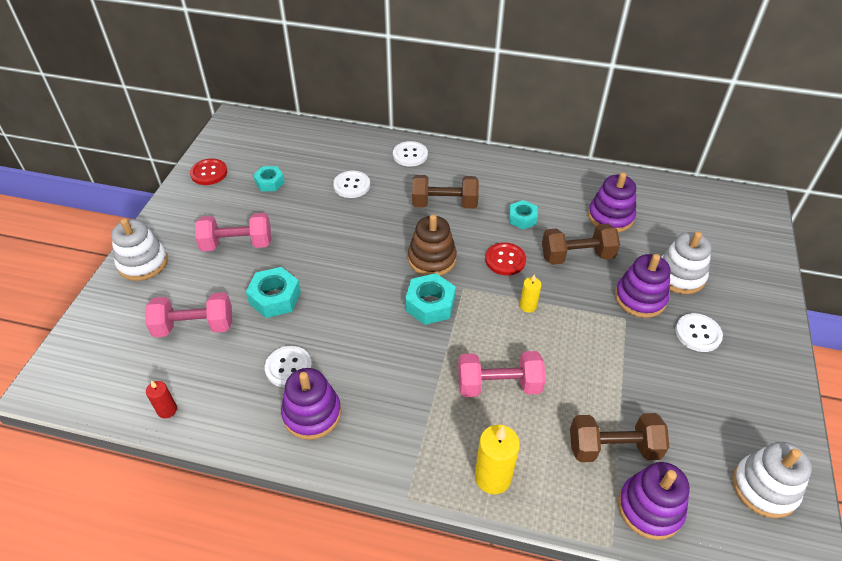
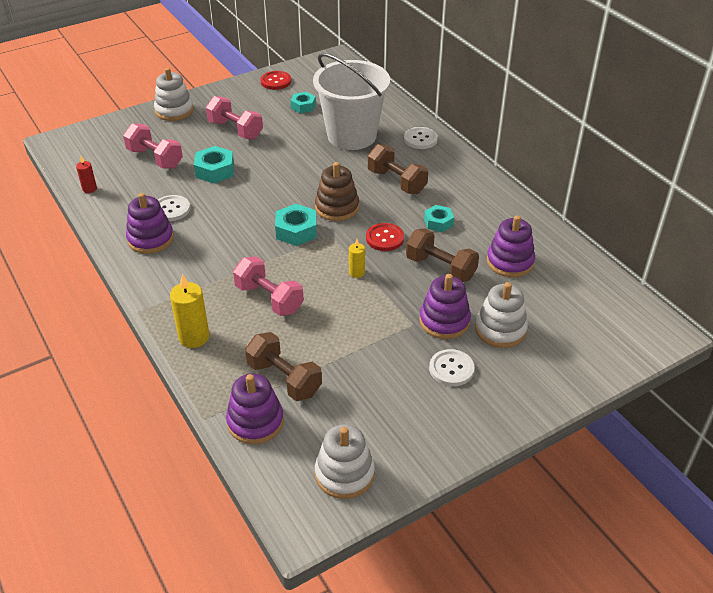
camera: 45 degrees right, 5 degrees down
(351, 185) = (351, 136): white button -> white bucket

